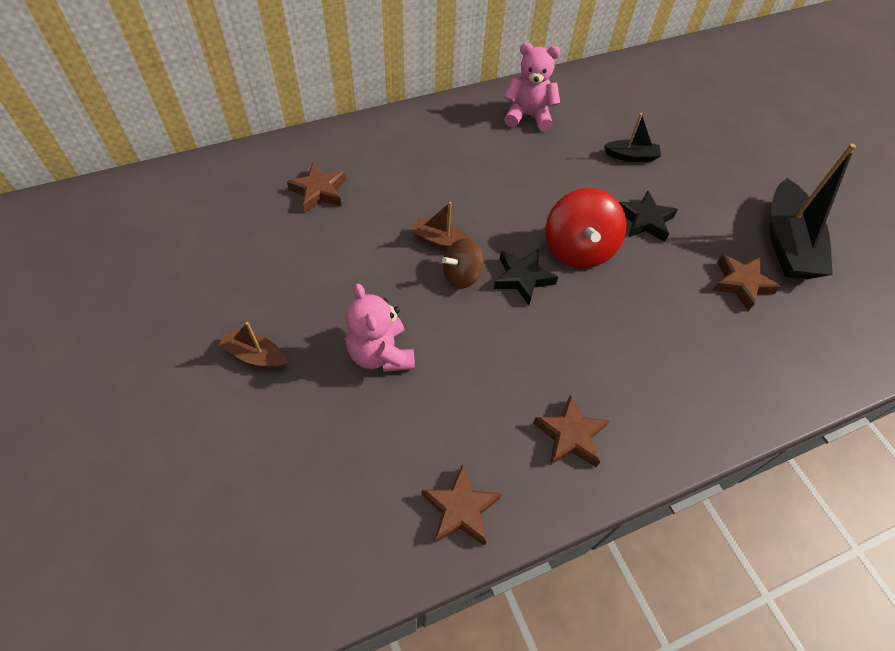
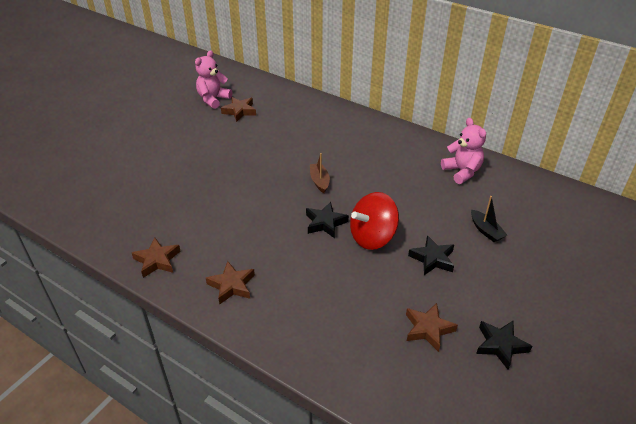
camera: 60 degrees right, 15 degrees down
(256, 355) = (192, 157): brown boat -> none
(319, 191) = (308, 127): brown star -> brown star (239, 111)
(381, 354) = (226, 194): pink teddy bear -> pink teddy bear (213, 99)
(461, 275) = (303, 199): brown spinning top -> none
(787, 243) = (500, 345): black boat -> black star

